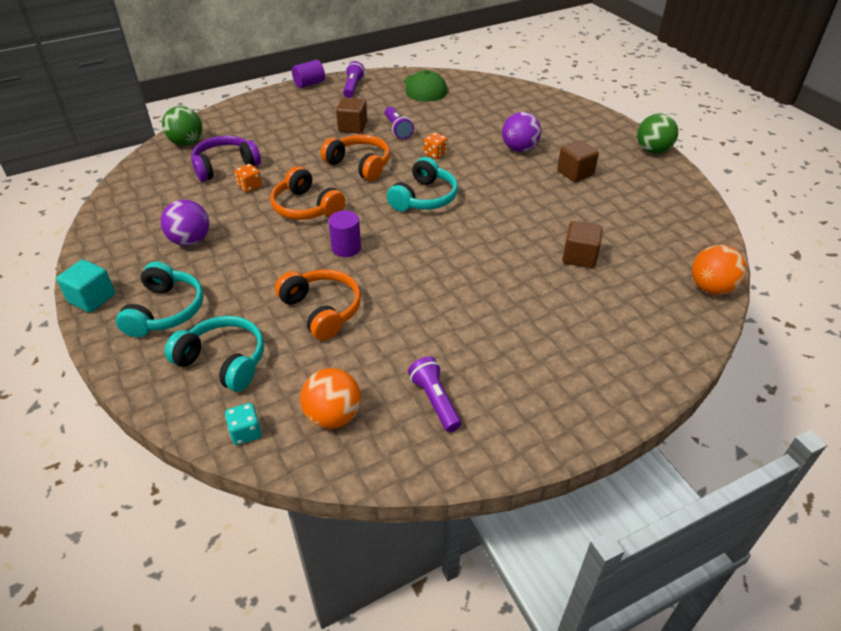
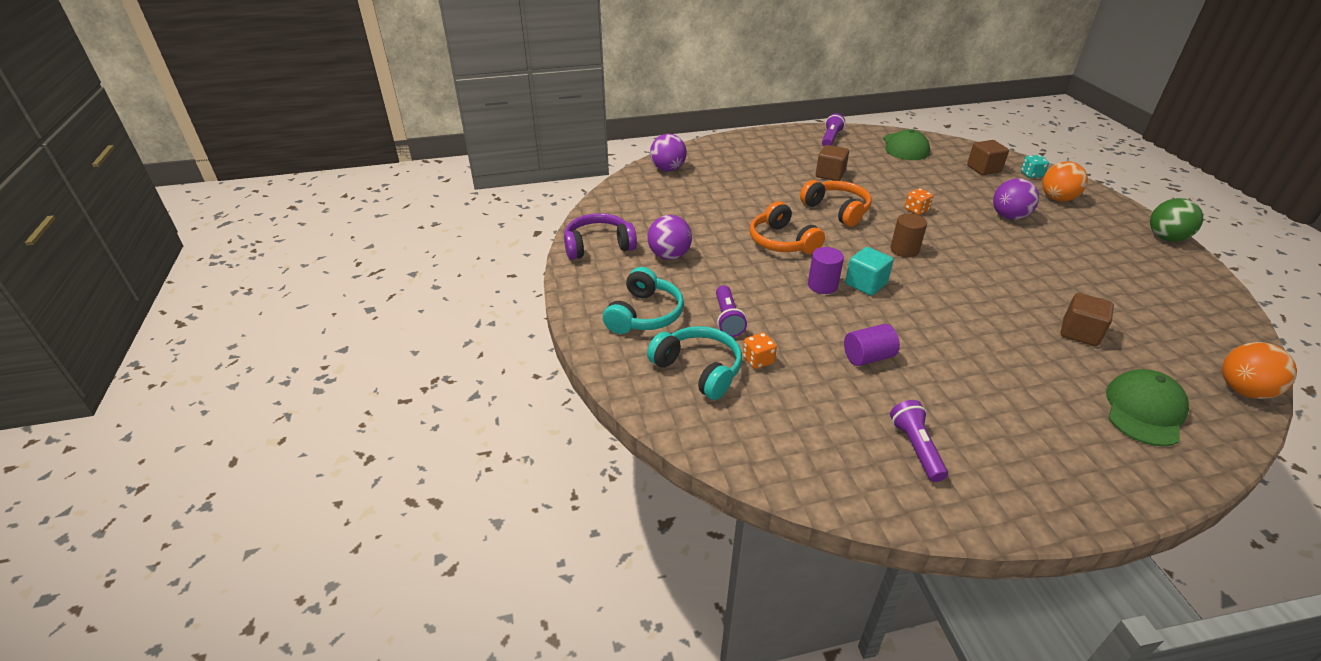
camera: 15 degrees right, 5 degrees down
(92, 298) = (577, 292): turquoise cube -> turquoise cube (865, 284)
(186, 143) = (668, 169): green ball -> purple ball
(225, 166) = (703, 194): purple headphones -> purple headphones (598, 246)
(246, 432) = (718, 440): turquoise dice -> turquoise dice (1031, 174)
(250, 186) = (727, 215): orange dice -> orange dice (758, 360)
(309, 84) = (787, 130): purple cylinder -> purple cylinder (868, 357)
(322, 310) = (797, 339): orange headphones -> none
(333, 416) = (807, 442): orange ball -> orange ball (1057, 199)
(397, 129) = (876, 182): purple flashlight -> purple flashlight (727, 319)
(424, 198) = (904, 250): turquoise headphones -> brown cylinder
(575, 173) = (1073, 248): brown cube -> brown cube (983, 169)
(632, 323) = (1144, 410): none -> green cap

